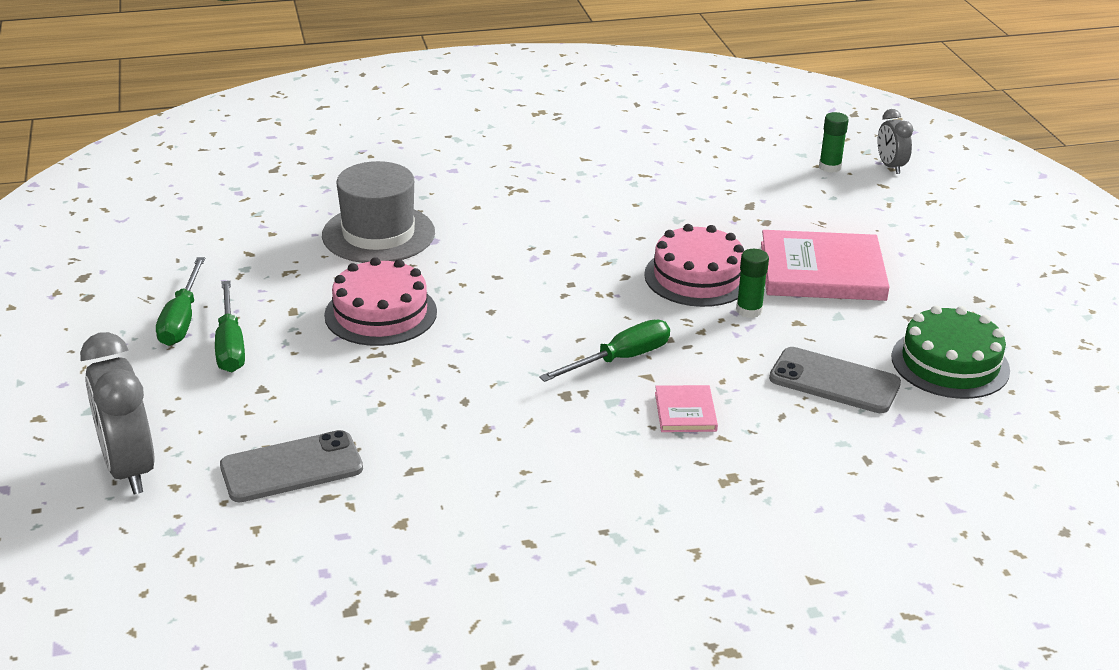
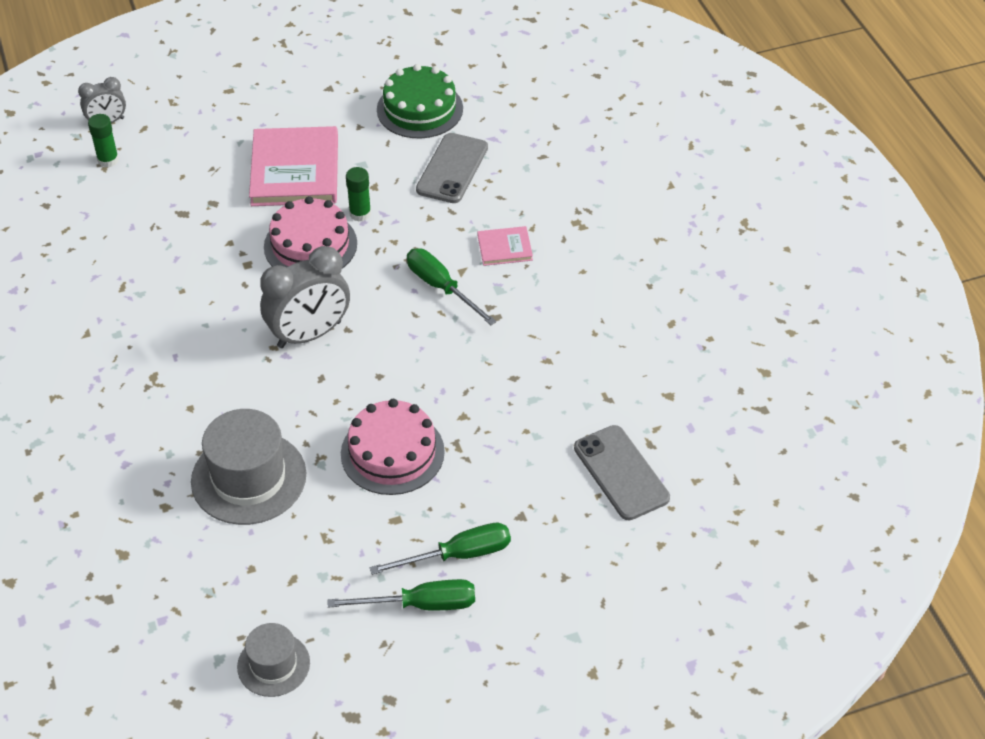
camera: 95 degrees left, 15 degrees up
(129, 469) = (647, 582): grey clock -> grey clock (309, 334)
(161, 241) = (273, 664): none -> grey hat

